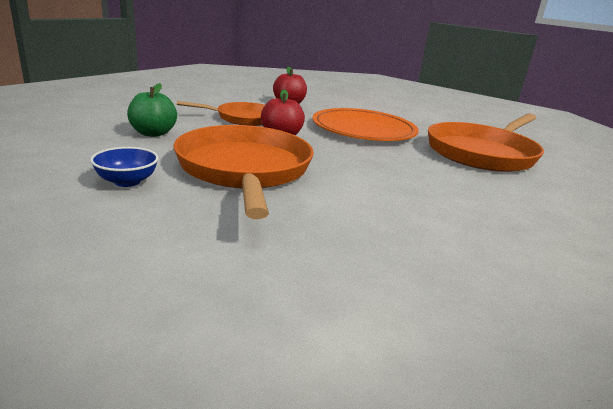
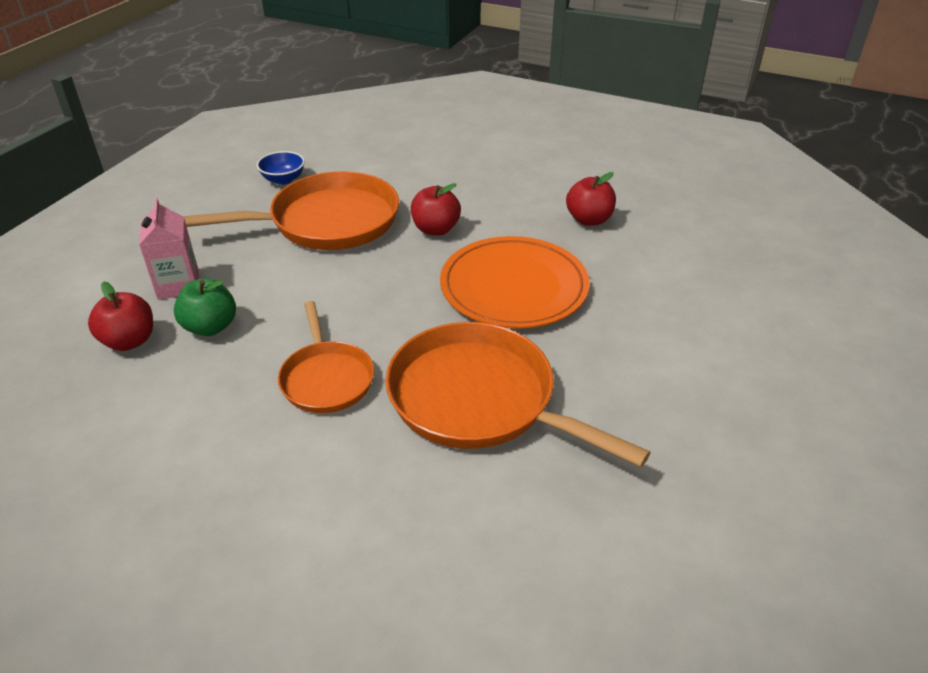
camera: 85 degrees right, 15 degrees up
(153, 133) = (397, 164): green apple -> green apple (210, 327)
(242, 118) = (487, 198): orange pan -> orange pan (326, 378)
(351, 257) = (178, 285): none -> pink carton
(475, 294) = (129, 341): none -> red apple

